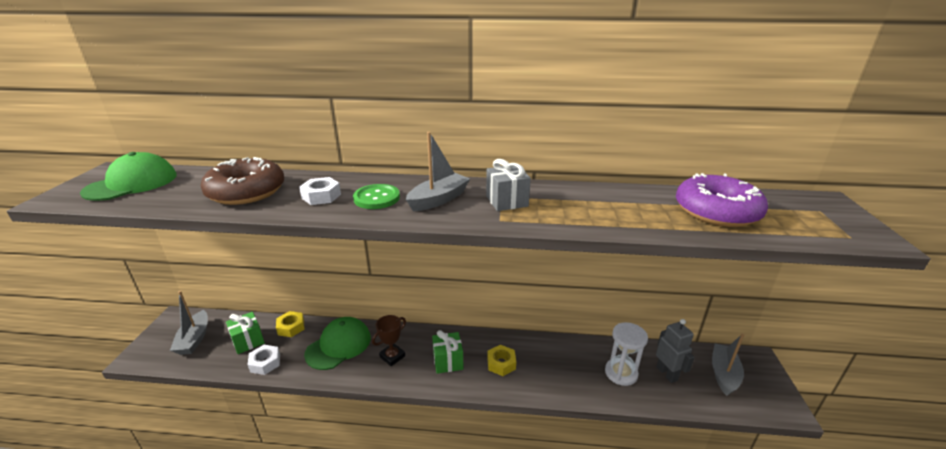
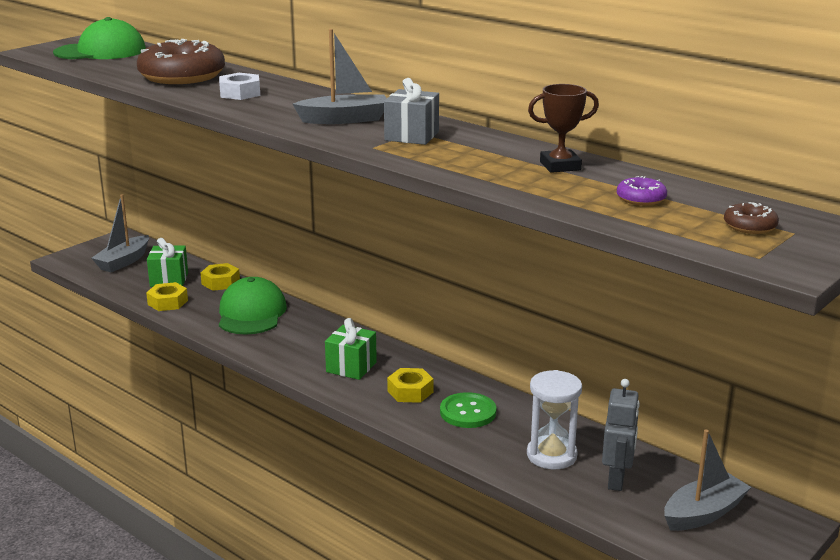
camera: 35 degrees right, 5 degrees down
(265, 363) = (168, 302): white nut -> yellow nut
(338, 345) = (251, 313): green cap -> green cap turned 75 degrees counterclockwise
(376, 198) = (287, 105): green button -> green button (468, 412)
(392, 356) = (296, 342): brown trophy -> brown trophy (560, 166)
(716, 211) = (641, 199): purple donut -> purple donut, size x0.42
(798, 214) = (750, 226): none -> brown donut

